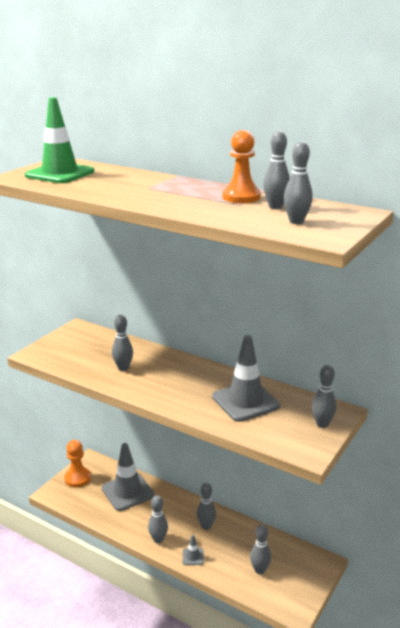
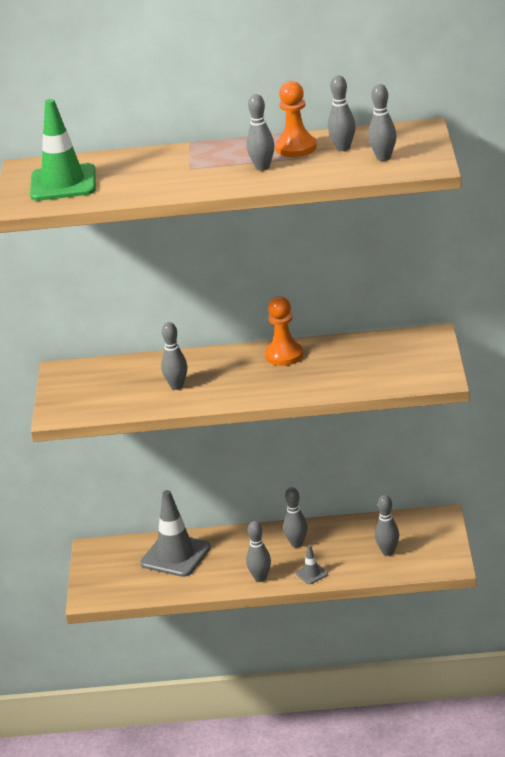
camera: 30 degrees left, 5 degrees up
(77, 478) = (101, 571): orange pawn -> orange pawn (284, 355)
(245, 401) = (338, 363): grey traffic cone -> none
(322, 424) = (428, 352): grey bowling pin -> grey bowling pin (262, 167)

